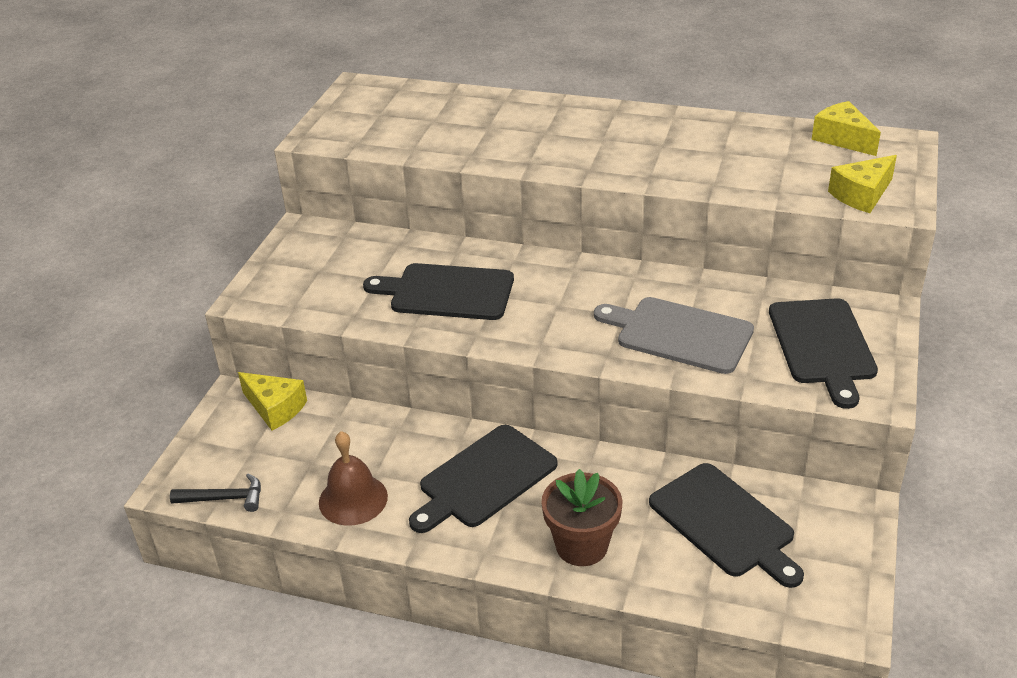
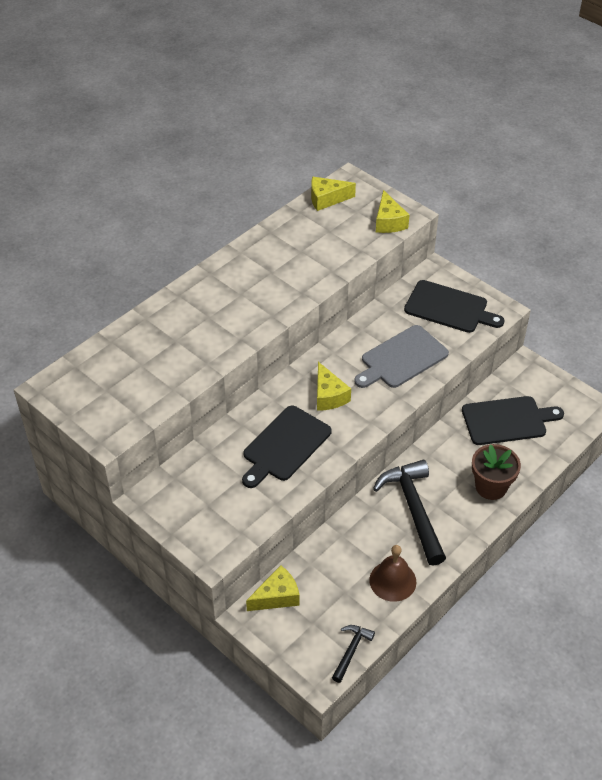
camera: 65 degrees left, 10 degrees up
(484, 479) = (413, 509): black cutting board -> black hammer
(556, 297) = (328, 396): none -> yellow cheese

